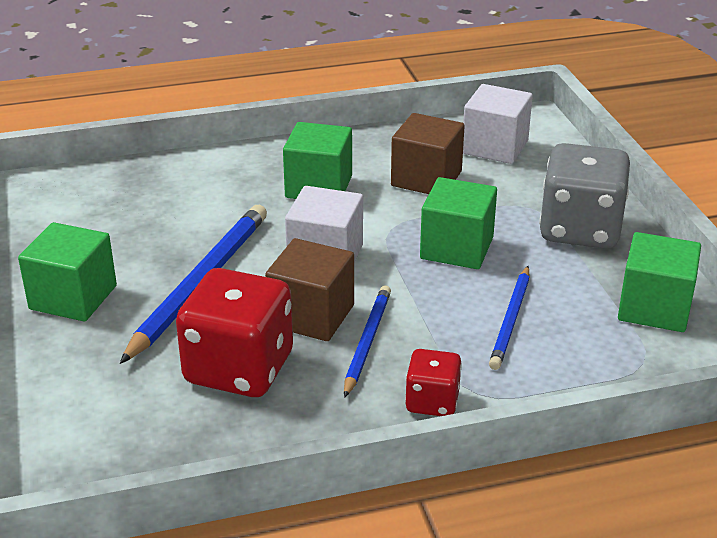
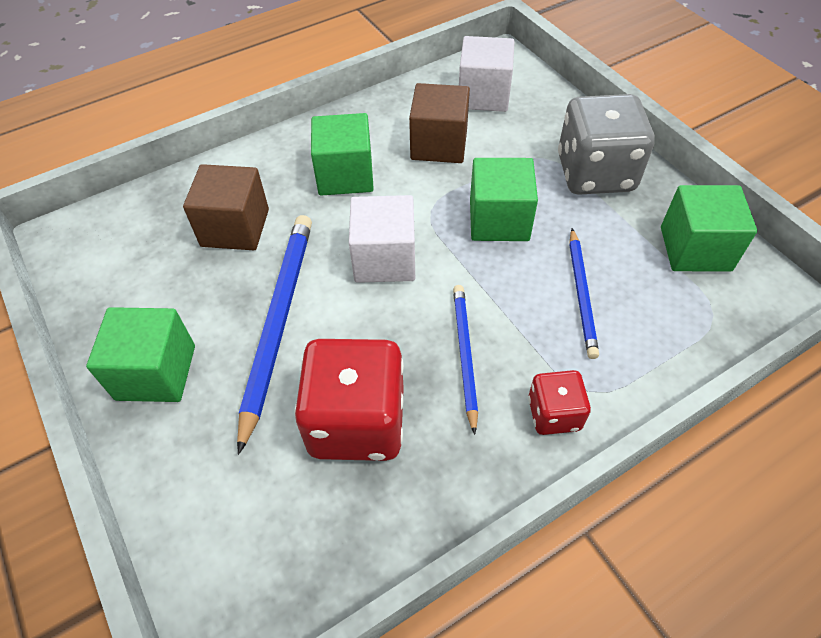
camera: 15 degrees left, 20 degrees up
(311, 315) = (400, 335): brown cube -> brown cube (235, 228)

